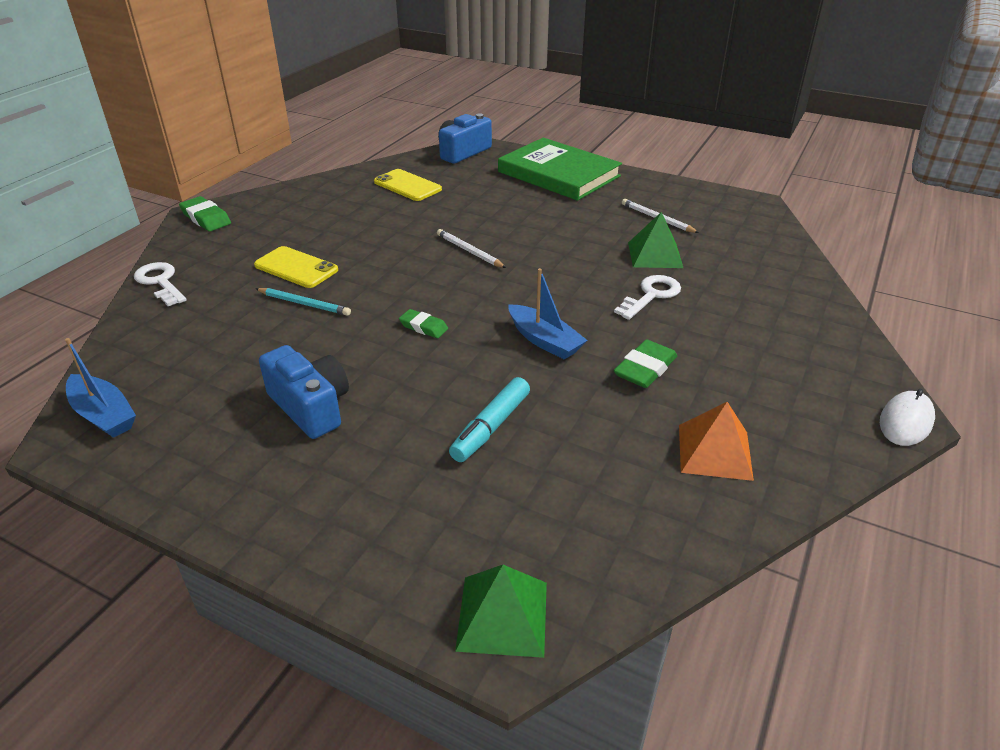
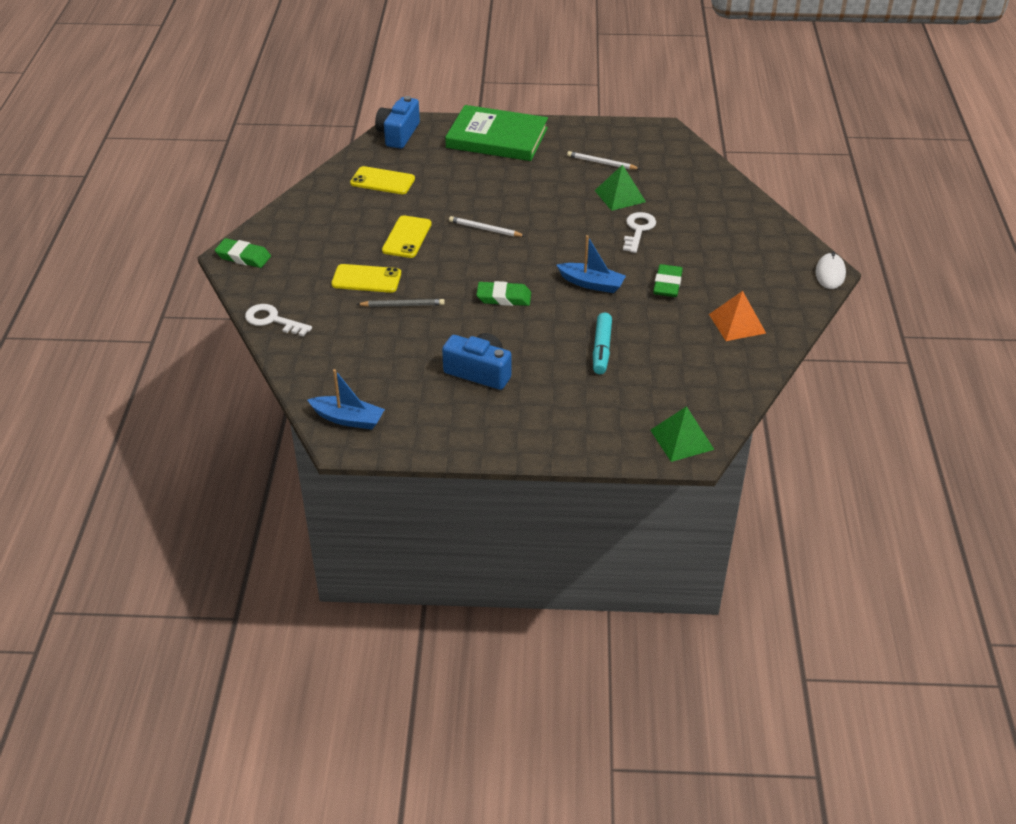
camera: 25 degrees left, 5 degrees up
(304, 304) = (402, 305): turquoise pencil -> grey pencil
(379, 239) = (407, 237): none -> yellow phone
(423, 327) = (504, 297): green eraser -> green eraser, size x1.52

